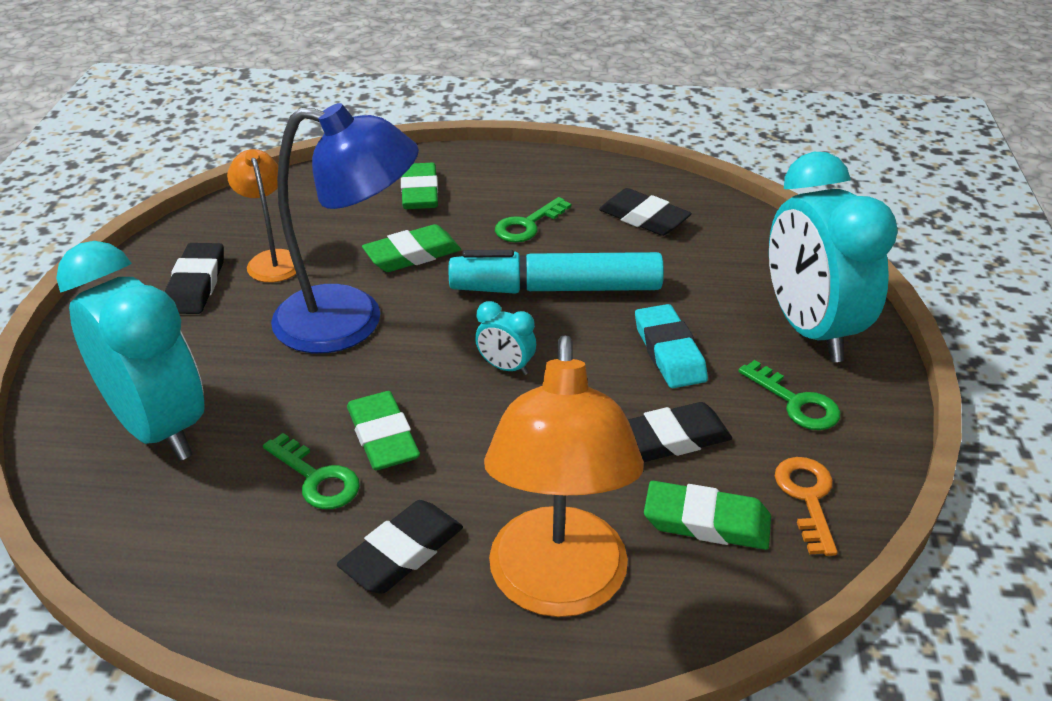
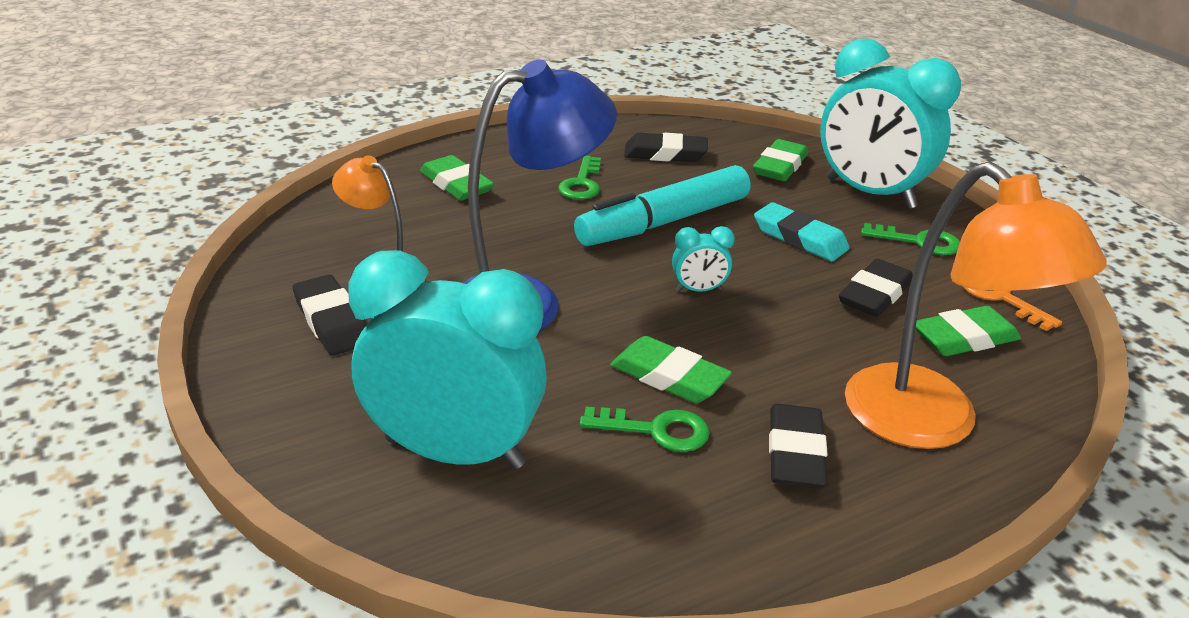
camera: 35 degrees left, 5 degrees down
(412, 255) = (513, 233): green eraser -> green eraser (780, 166)

